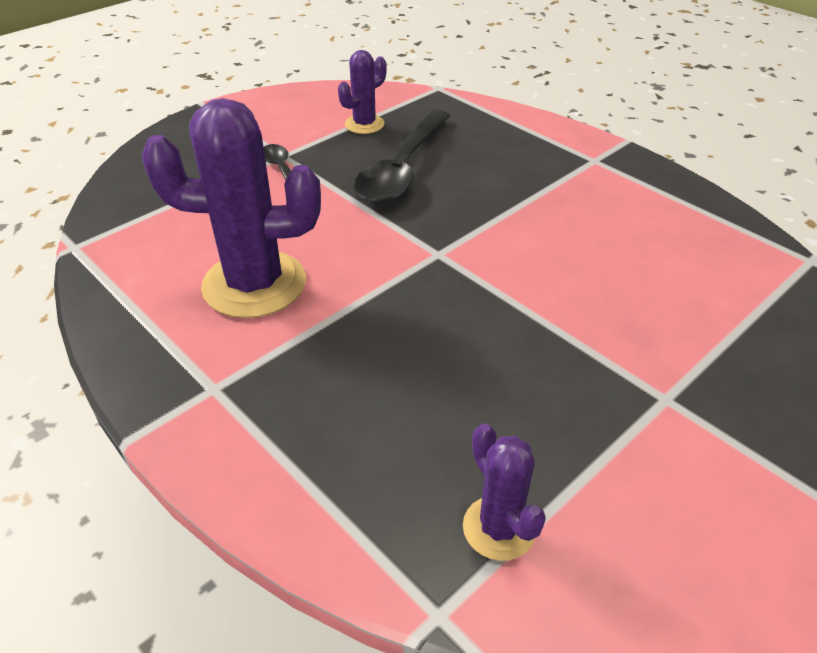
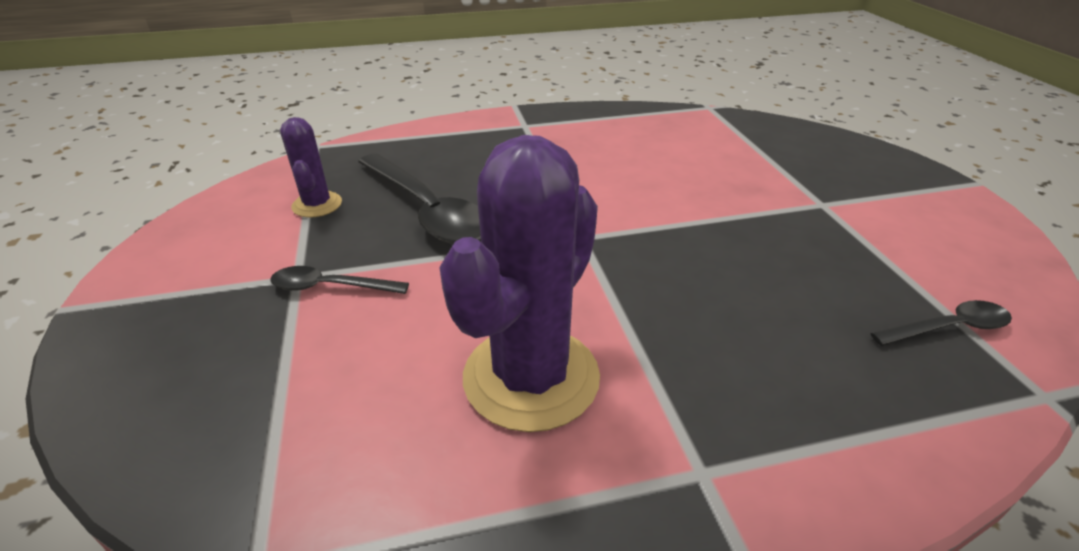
camera: 60 degrees left, 5 degrees down
(499, 528) = (948, 328): purple cactus -> black spoon

